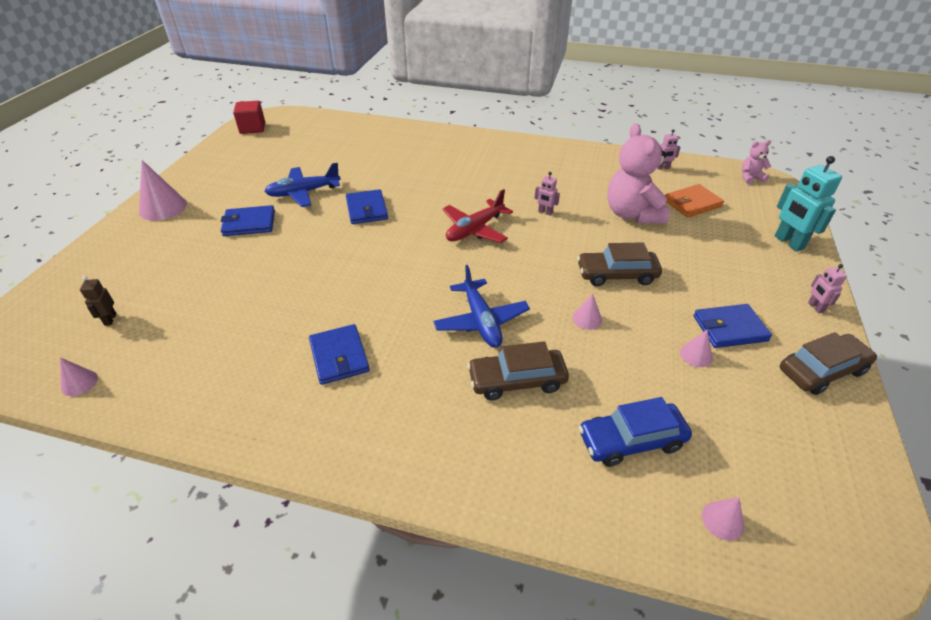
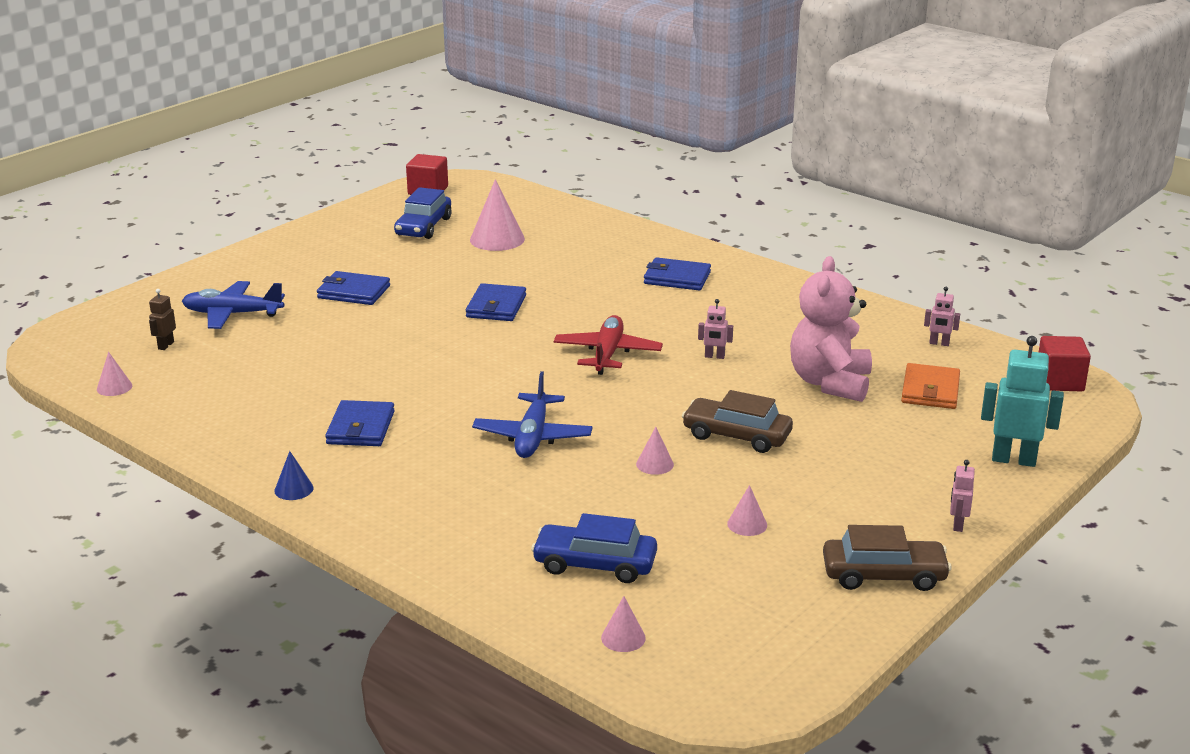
camera: 25 degrees right, 15 degrees down
(163, 207) = (272, 257): pink cone -> pink cone (497, 239)
(268, 156) = (423, 227): none -> blue car
(303, 192) = (436, 274): blue plane -> blue plane (232, 314)
(323, 450) = (294, 489): none -> blue cone
(475, 229) = (607, 354): red plane -> red plane turned 120 degrees clockwise
(517, 380) = (523, 491): brown car -> none
(545, 212) = (714, 356): pink robot -> pink robot turned 45 degrees counterclockwise
(692, 203) = (930, 390): orange wallet -> orange wallet turned 75 degrees counterclockwise
(729, 328) = (818, 514): blue wallet -> blue wallet (677, 278)
(750, 178) = (1059, 381): pink teddy bear -> red cube
(788, 242) = (1013, 460): turquoise robot -> turquoise robot turned 105 degrees clockwise

